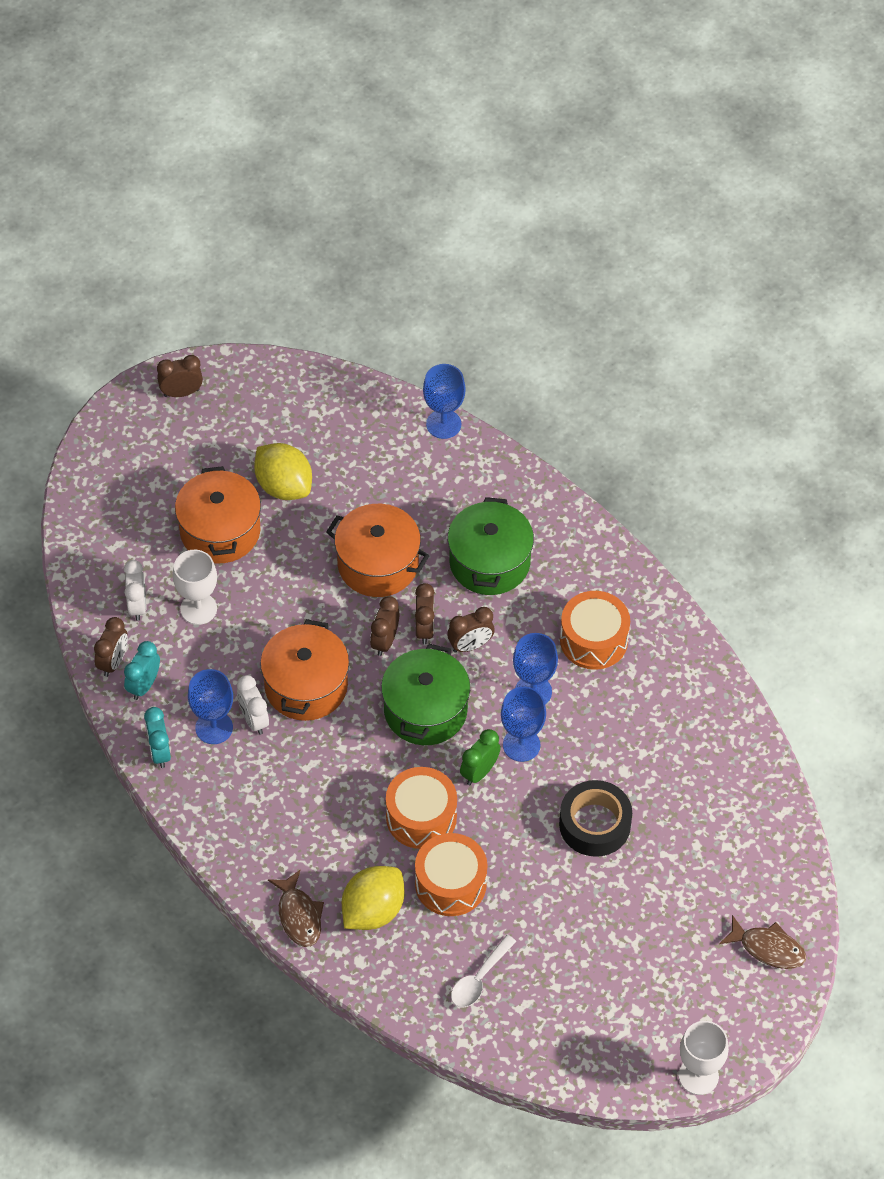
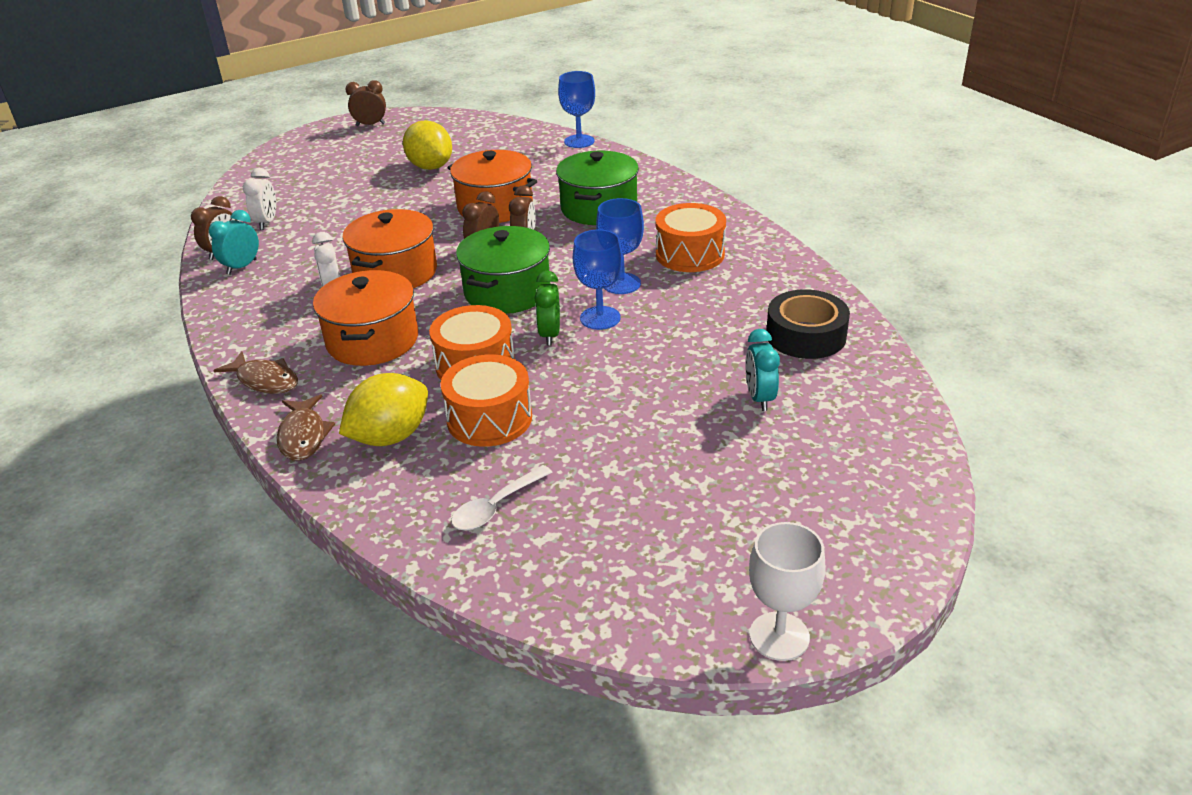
camera: 10 degrees right, 20 degrees down
(159, 752) = (228, 308): turquoise clock -> turquoise clock (759, 398)
(198, 609) = (320, 226): white goblet -> none
(214, 728) = (291, 295): blue goblet -> none
(220, 531) = (363, 187): orange pot -> orange pot (372, 340)
(470, 645) = (566, 254): brown clock -> none
(479, 772) = (549, 335): green clock -> green clock turned 45 degrees counterclockwise
(595, 824) = (669, 379): black tape -> black tape (806, 335)
(768, 948) = (879, 500): brown fish -> brown fish (265, 380)

